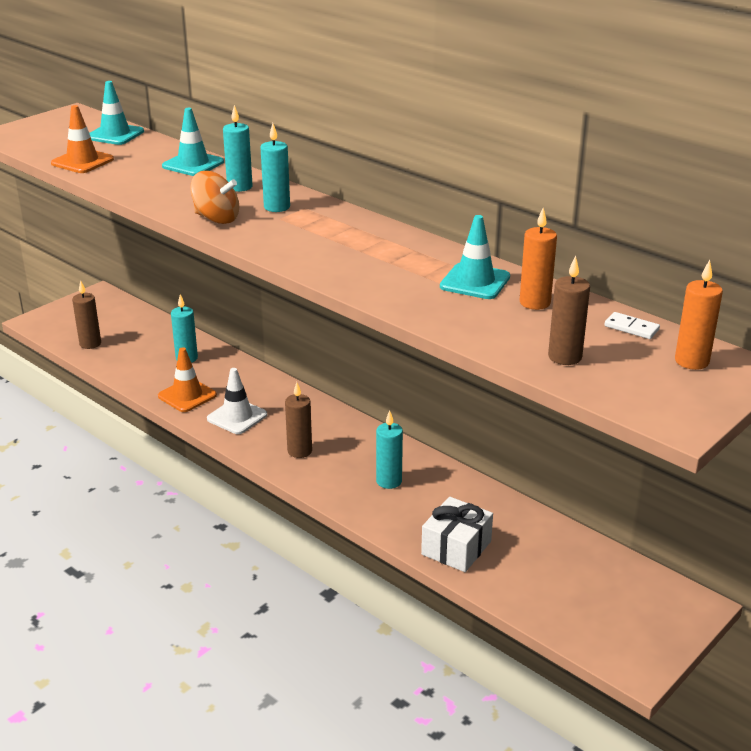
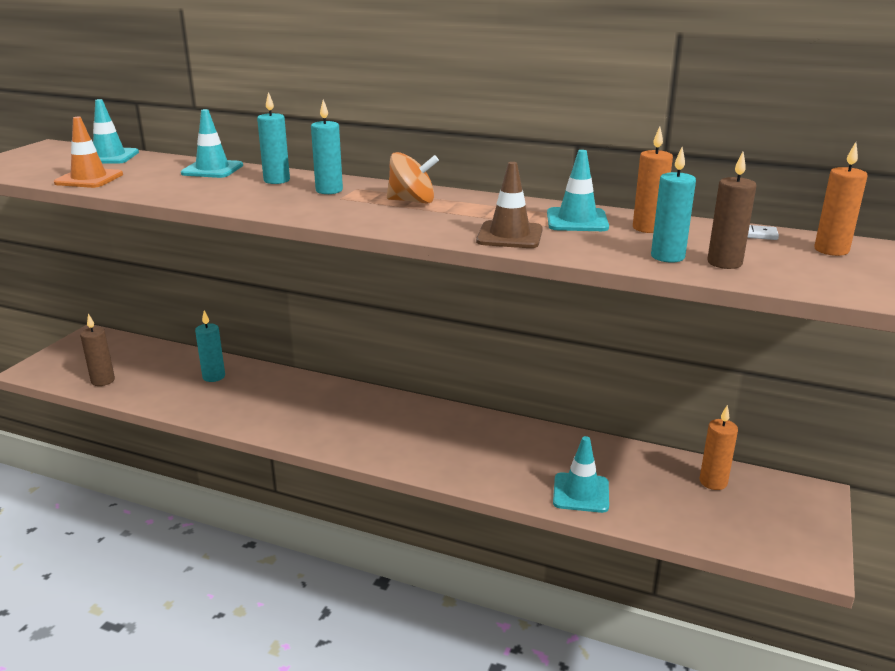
camera: 20 degrees left, 5 degrees down
(187, 396) = (233, 410): orange traffic cone -> none
(216, 218) = (275, 205): orange spinning top -> orange spinning top (412, 201)
(237, 417) = (295, 419): white traffic cone -> none
(299, 451) = (377, 438): brown candle -> none
(389, 481) = (479, 447): turquoise candle -> turquoise candle (667, 257)
(394, 289) = (509, 235): none -> brown traffic cone
(456, 548) = (581, 493): white gift -> turquoise traffic cone
(596, 568) = (713, 482): none -> orange candle

